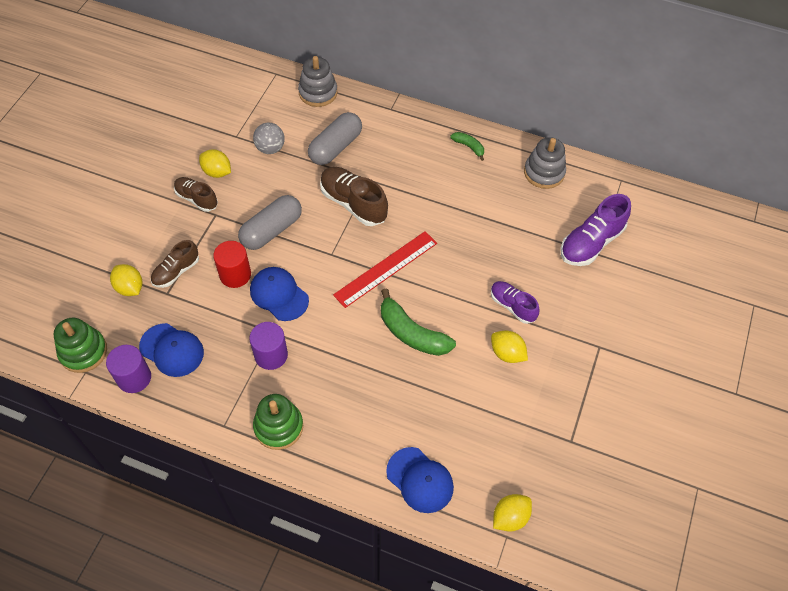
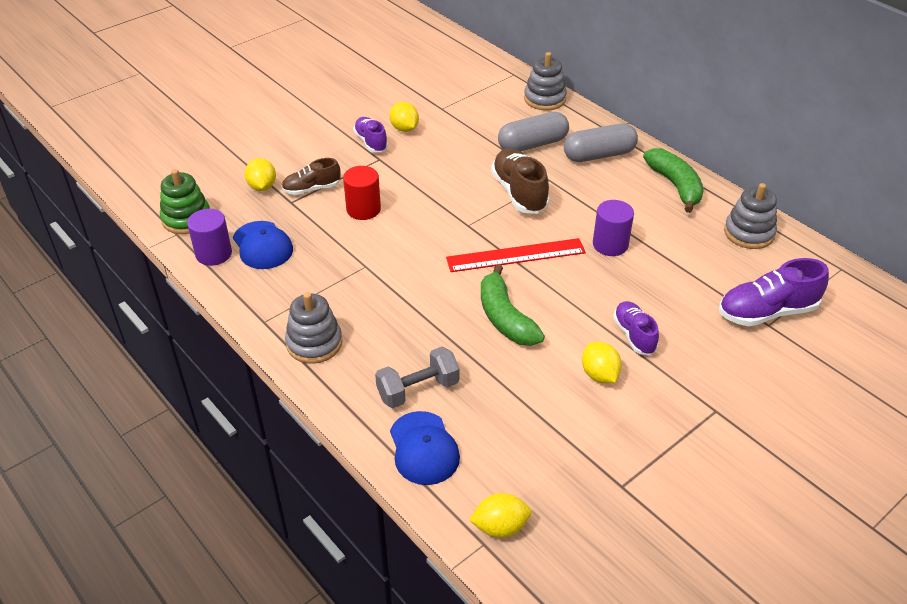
camera: 30 degrees right, 15 degrees down
(196, 199) = (371, 142): brown shoe -> purple shoe
(270, 148) = (467, 126): grey ball -> none
(271, 230) = (423, 187): grey capsule -> grey capsule (599, 155)
(271, 355) = (350, 283): purple cylinder -> purple cylinder (610, 245)
(278, 426) = (314, 343): green stacking toy -> grey stacking toy
(279, 295) = (393, 239): blue cap -> none
(385, 430) = (418, 390): none -> grey dumbbell
(469, 147) = (675, 186): green banana -> green banana, size x1.91

